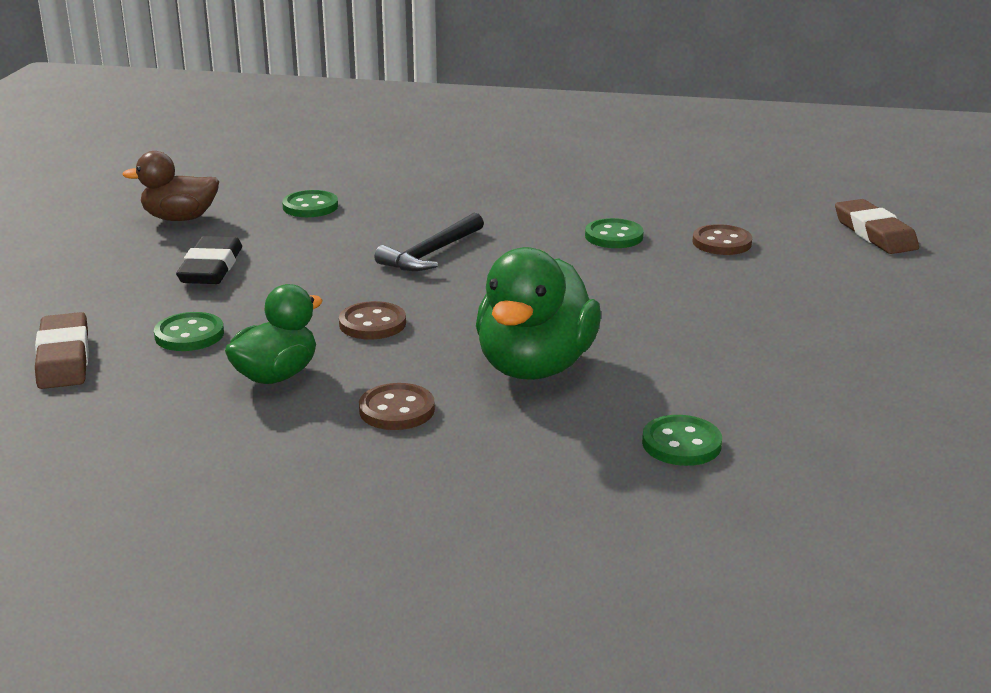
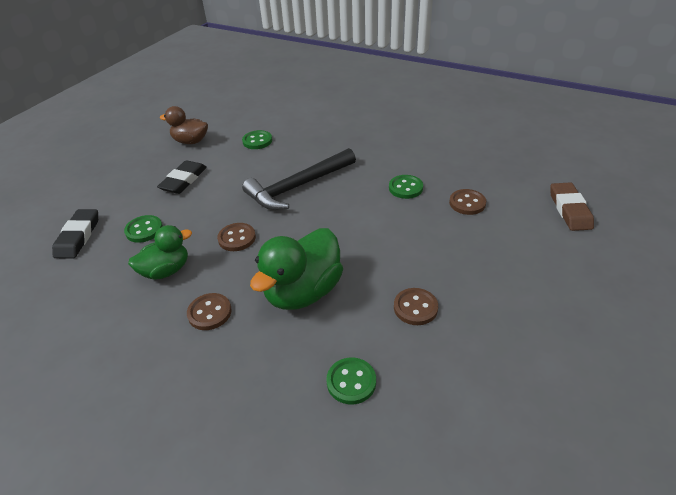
camera: 20 degrees right, 15 degrees up
(63, 358) = (78, 237): brown eraser -> black eraser
(431, 253) = (298, 187): black hammer -> black hammer, size x1.58
(721, 359) = (415, 308): none -> brown button

